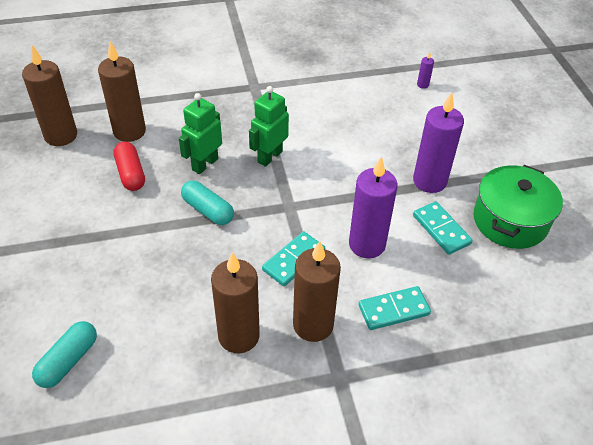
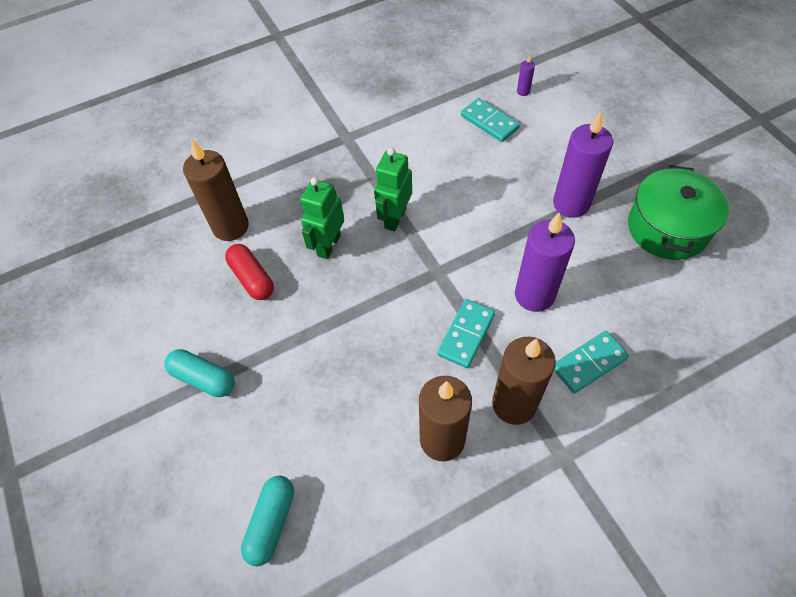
camera: 10 degrees left, 10 degrees up
(61, 135) = (155, 252): brown candle -> none
(208, 210) = (353, 300): turquoise capsule -> turquoise capsule (203, 378)
(441, 229) = (603, 257): turquoise domino -> turquoise domino (489, 122)

